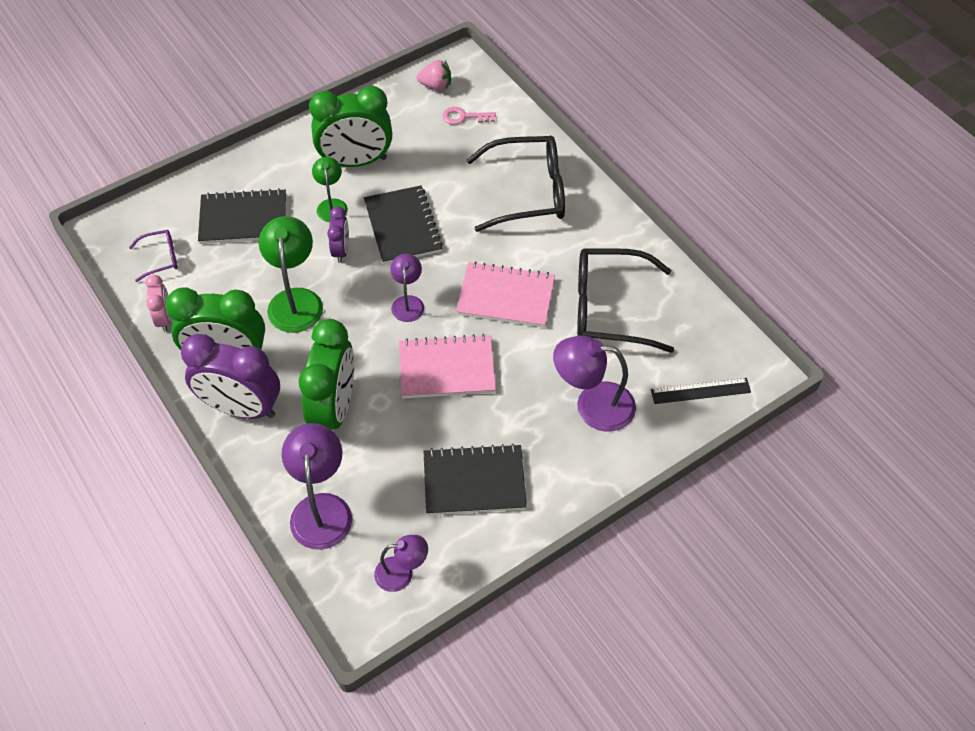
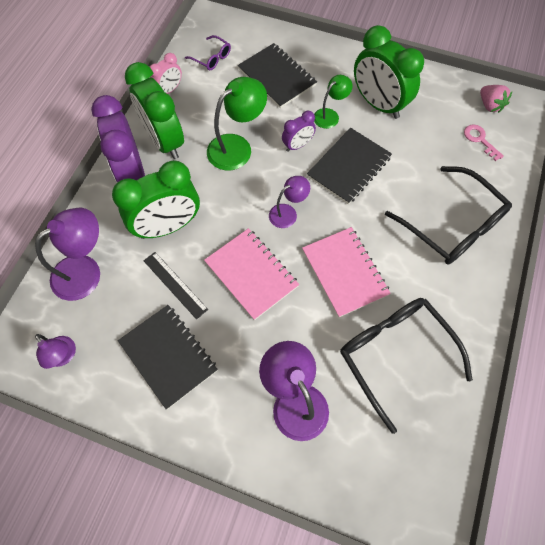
camera: 55 degrees right, 10 degrees up
(700, 391) = (373, 482): black ruler -> black ruler (175, 284)

